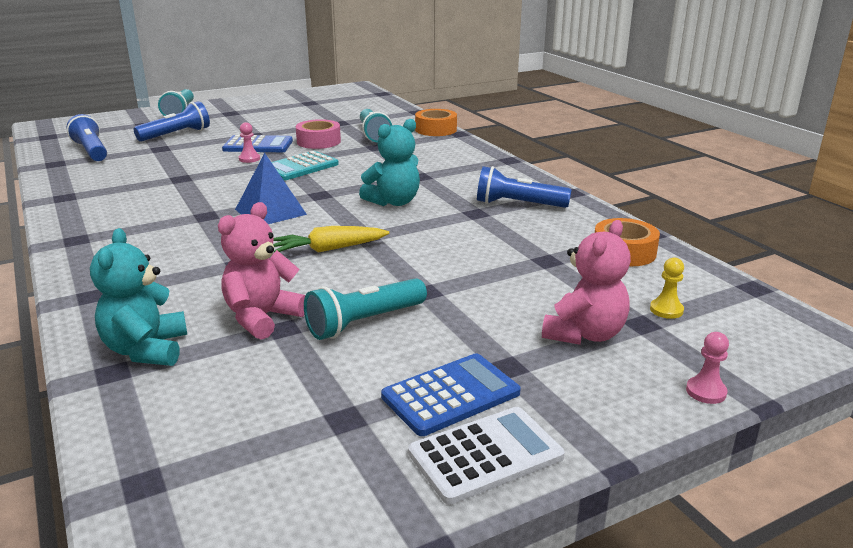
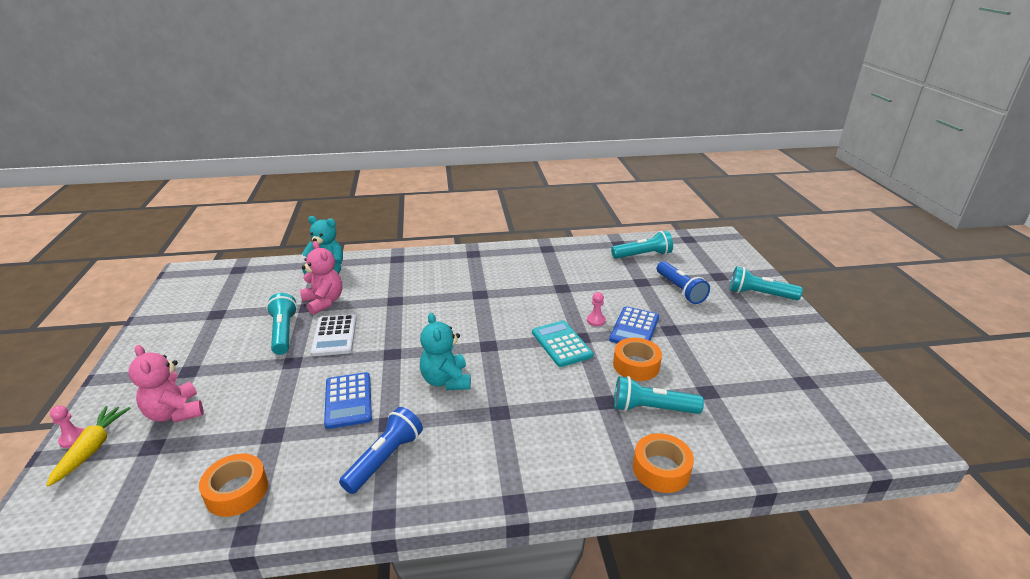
camera: 110 degrees right, 5 degrees up
(91, 151) = (642, 255): blue flashlight -> turquoise flashlight
(270, 212) = (468, 319): blue pyramid -> none
(318, 141) = (636, 365): pink tape -> orange tape
(329, 249) = (385, 334): yellow carrot -> yellow carrot (92, 449)
(450, 395) = (193, 345): blue calculator -> blue calculator (348, 400)
(485, 455) = (146, 344): white calculator -> white calculator (335, 335)
(666, 310) = (147, 469): yellow pawn -> none

